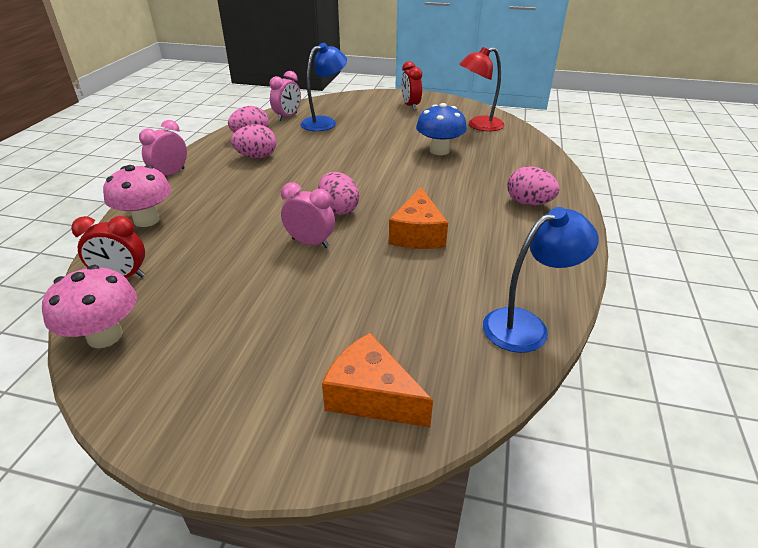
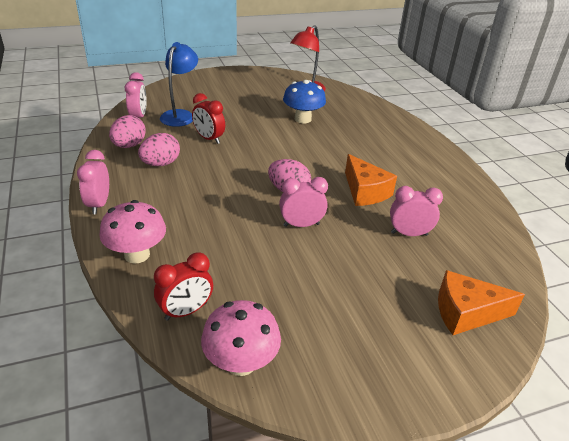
camera: 35 degrees left, 0 degrees up
(410, 106) = (234, 83): red clock -> red clock (209, 139)
(412, 290) = (409, 234): none -> pink clock
(526, 325) = (493, 231): blue lamp -> none
(528, 203) = (405, 145): pink egg -> none

